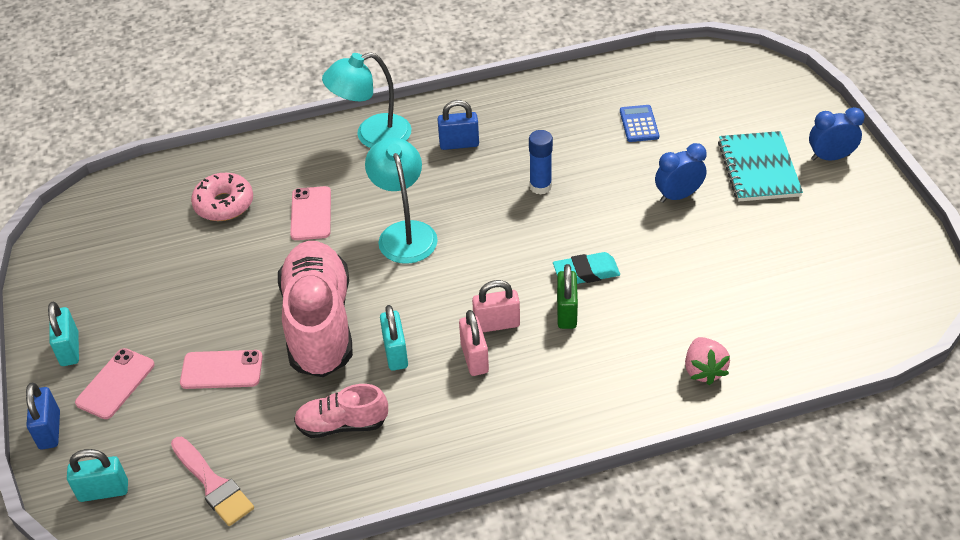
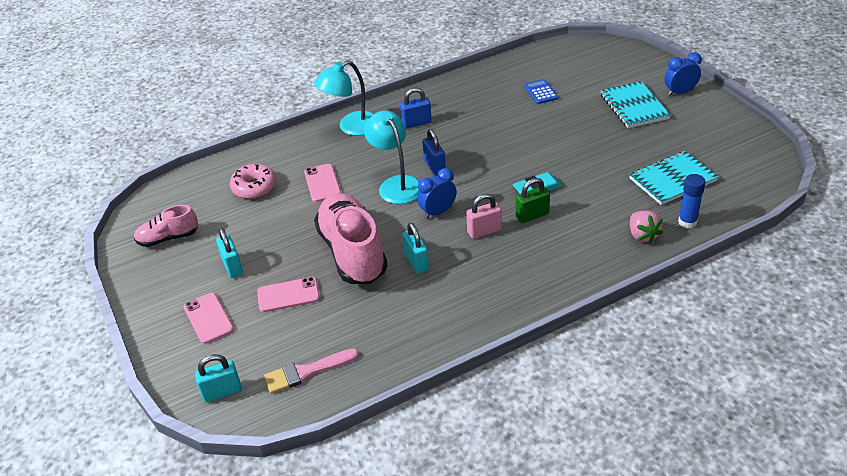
camera: 10 degrees left, 5 degrees down
(50, 430) = (166, 358): blue padlock -> blue padlock (434, 166)
(69, 349) = (164, 301): turquoise padlock -> turquoise padlock (232, 266)
(115, 384) = (208, 318): pink phone -> pink phone turned 45 degrees counterclockwise
(213, 484) = (306, 372): pink brush -> pink brush turned 120 degrees clockwise
(342, 424) = (392, 315): pink shoe -> pink shoe (168, 238)
(474, 358) = (476, 255): pink padlock -> none
(540, 186) = (485, 140): blue glue stick -> blue glue stick (687, 222)
(566, 312) = (532, 215): green padlock -> green padlock turned 75 degrees clockwise
(678, 196) = (584, 131): blue clock -> blue clock (438, 212)
(773, 292) = (672, 180): none -> turquoise notebook

